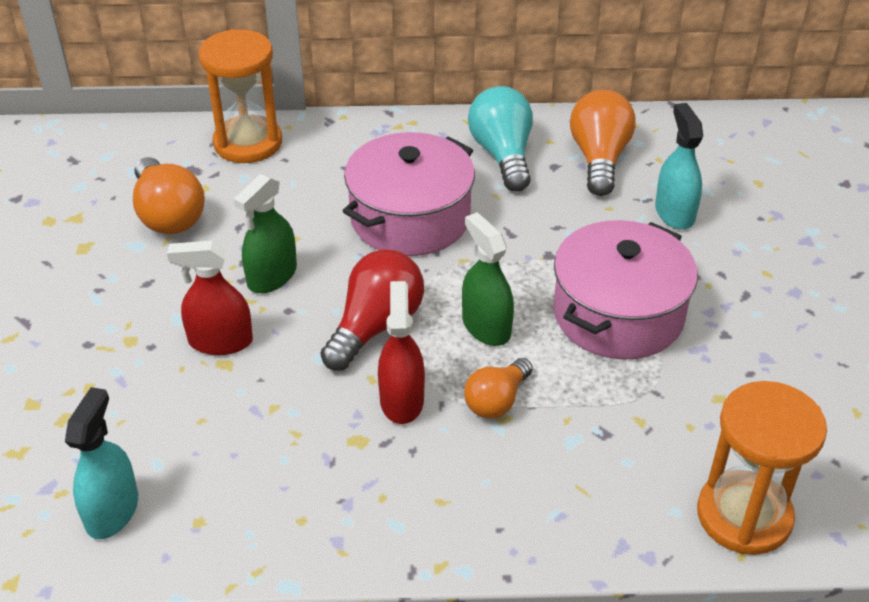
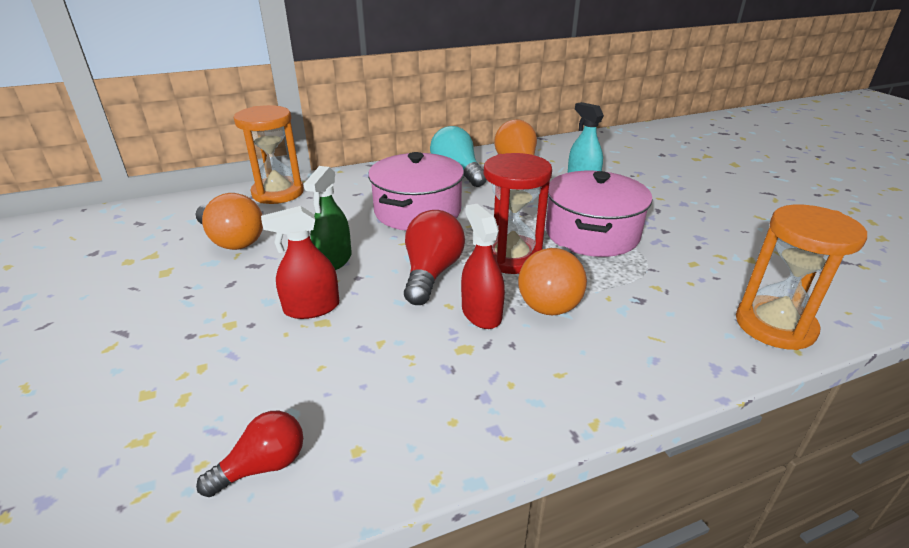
camera: 20 degrees left, 10 degrees down
(112, 511) = (263, 466): turquoise spray bottle -> red light bulb
(486, 327) = (511, 257): green spray bottle -> red hourglass
(497, 401) = (551, 298): orange light bulb -> orange light bulb, size x1.58

